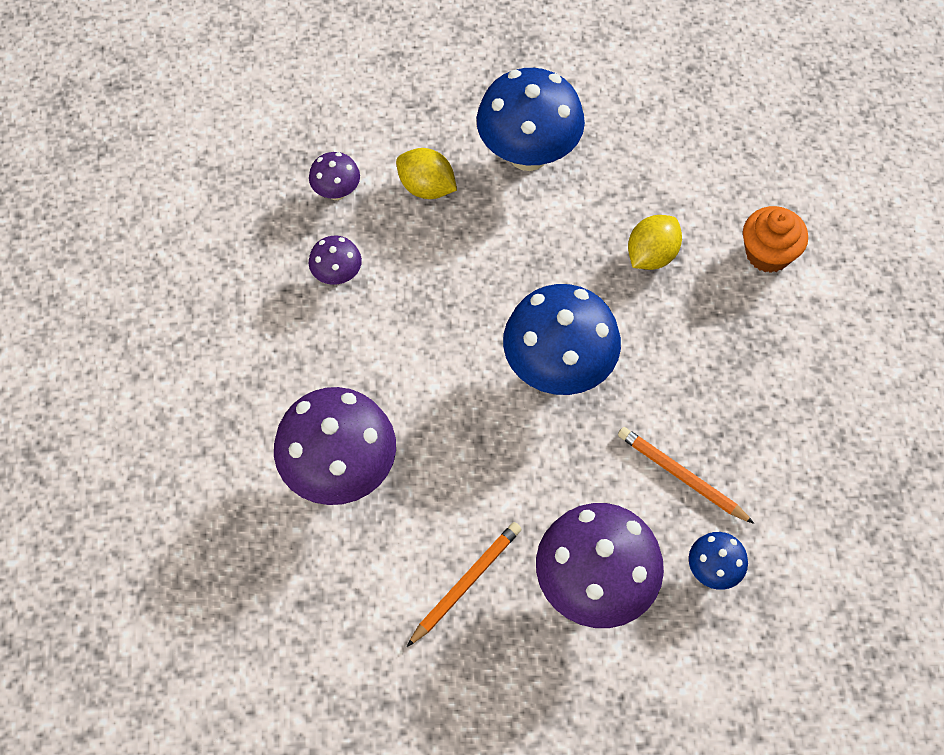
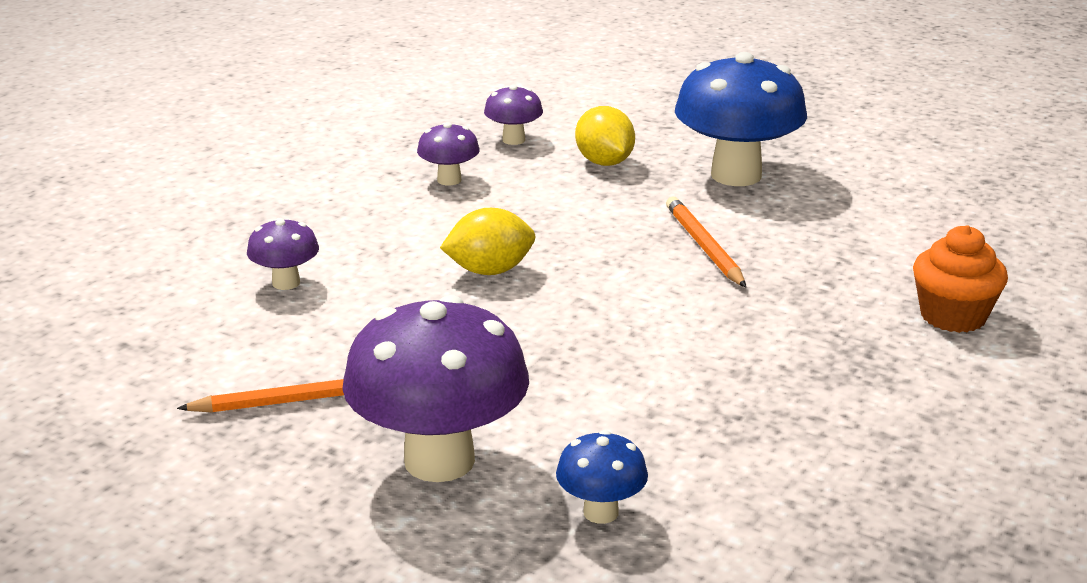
camera: 35 degrees right, 35 degrees down
(340, 471) = (286, 283): purple mushroom -> purple mushroom, size x0.48
(558, 369) = (598, 304): blue mushroom -> none
(651, 255) = (801, 272): yellow lemon -> yellow lemon (489, 271)
(681, 476) = (649, 426): orange pencil -> orange pencil (703, 246)

